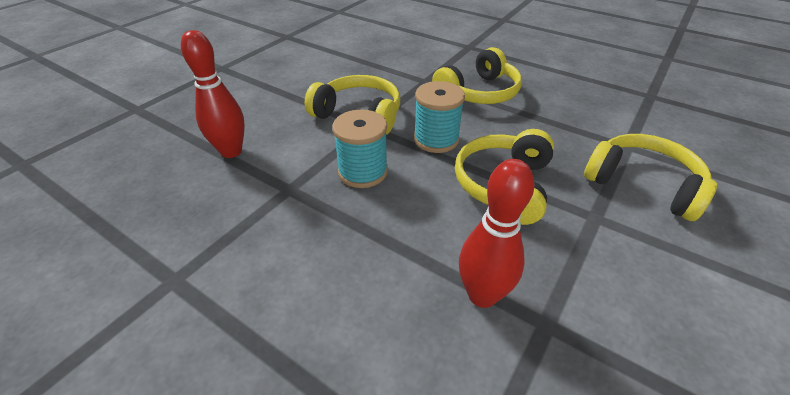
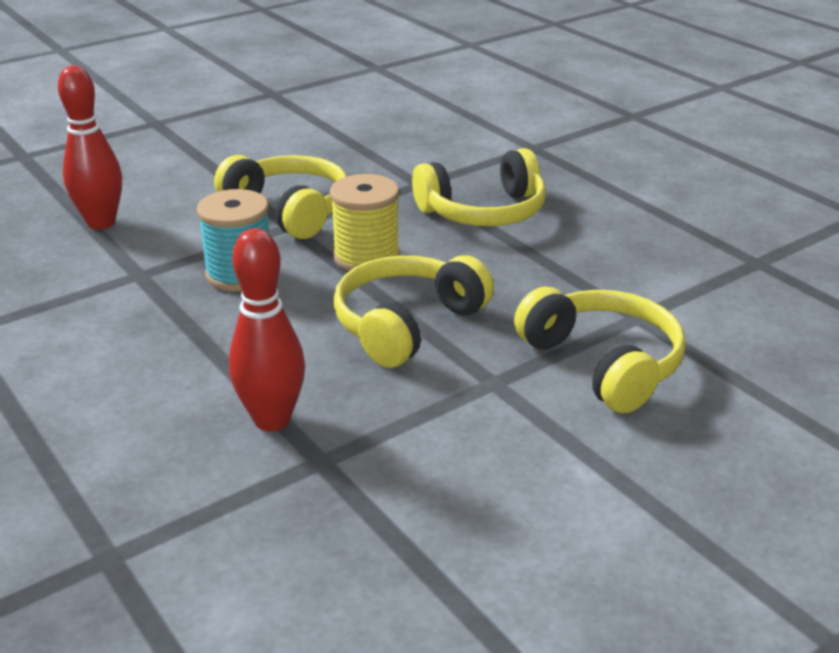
camera: 20 degrees right, 10 degrees down
(436, 139) = (366, 257): turquoise spool -> yellow spool

